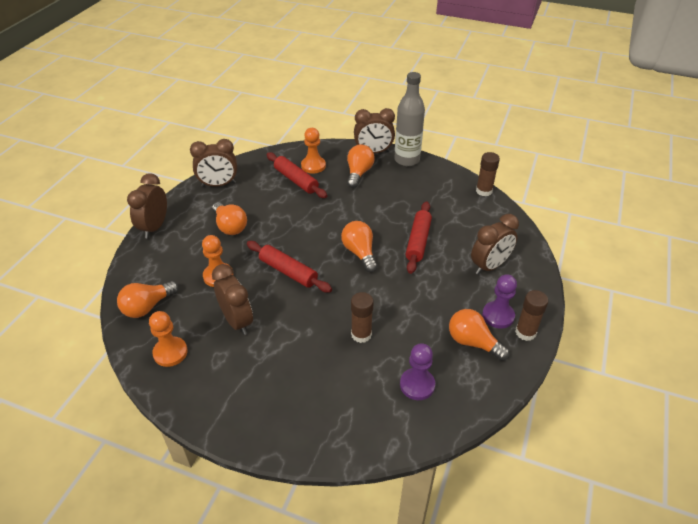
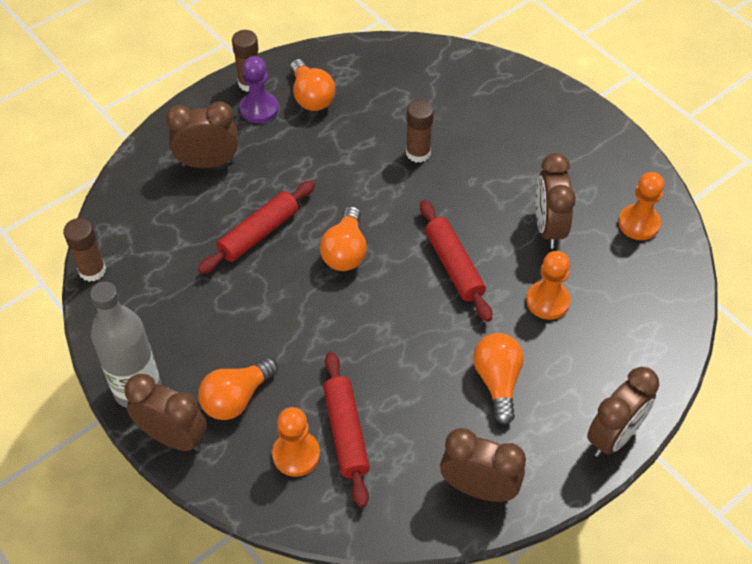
camera: 150 degrees left, 10 degrees up
(147, 307) = (653, 295): orange light bulb -> none
(417, 385) = (399, 86): purple pawn -> none

